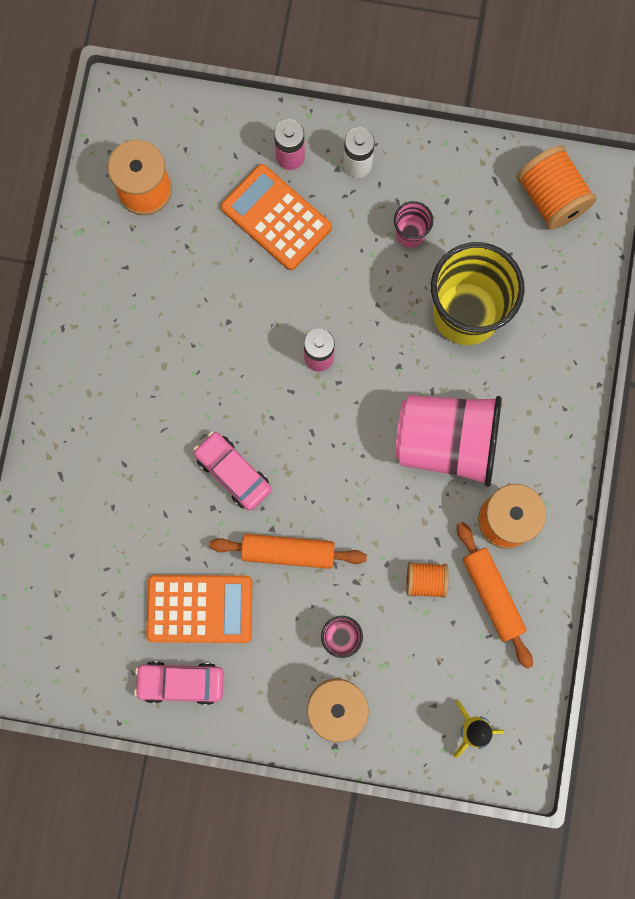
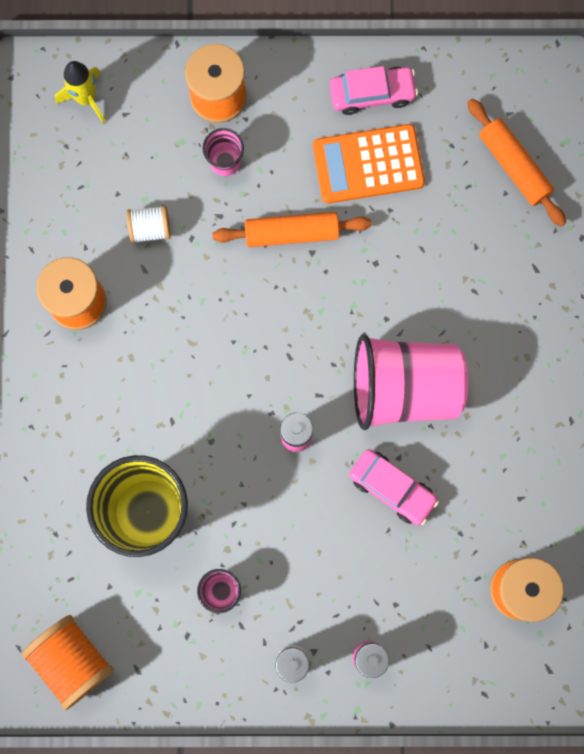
camera: 170 degrees right, 0 degrees up
(233, 473) = (362, 301): pink car -> pink car (392, 488)
(276, 217) = (370, 583): orange calculator -> none
(425, 580) = (150, 229): orange spool -> white spool
(446, 442) = (149, 370): pink cup -> pink cup (404, 388)
(492, 595) = (82, 226): orange rolling pin -> orange rolling pin (514, 166)

